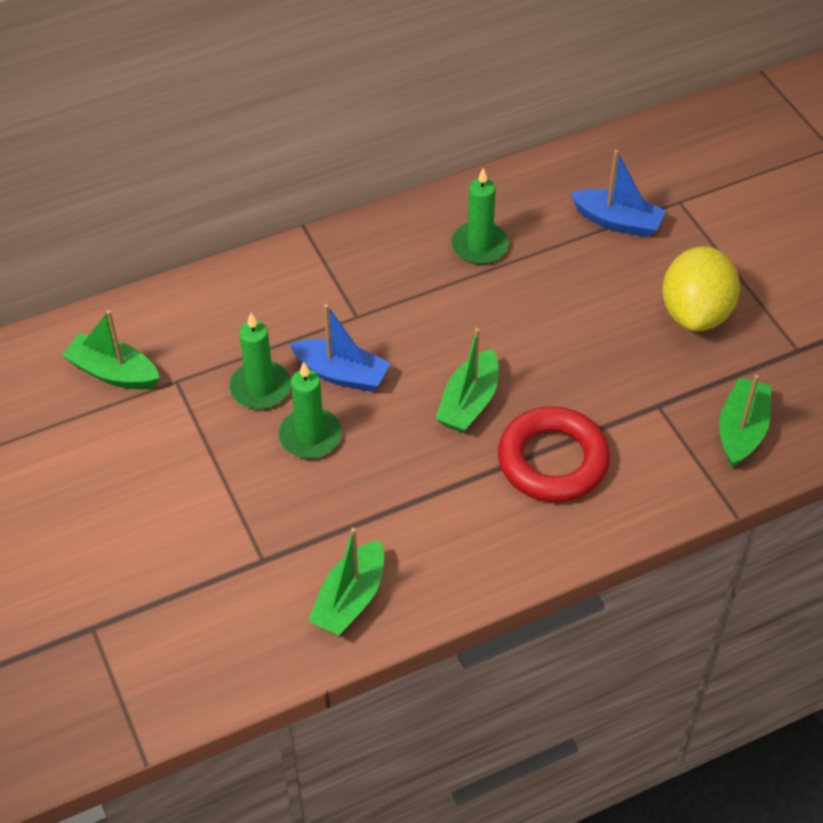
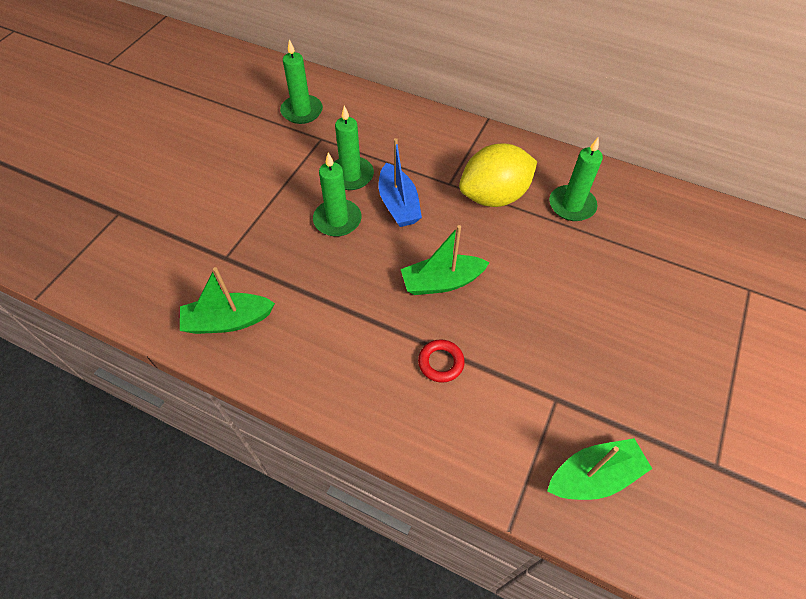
camera: 50 degrees right, 5 degrees up
(113, 372) = (302, 111): green boat -> green candle
(552, 460) = (441, 363): red ring -> red ring, size x0.47
(617, 221) = (684, 264): blue boat -> none
(696, 313) = (665, 367): yellow lemon -> yellow lemon (494, 196)

